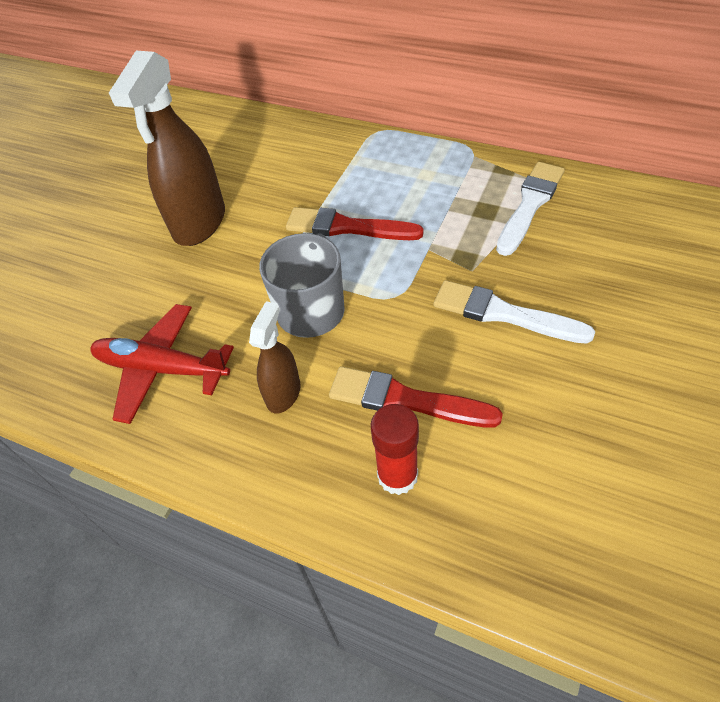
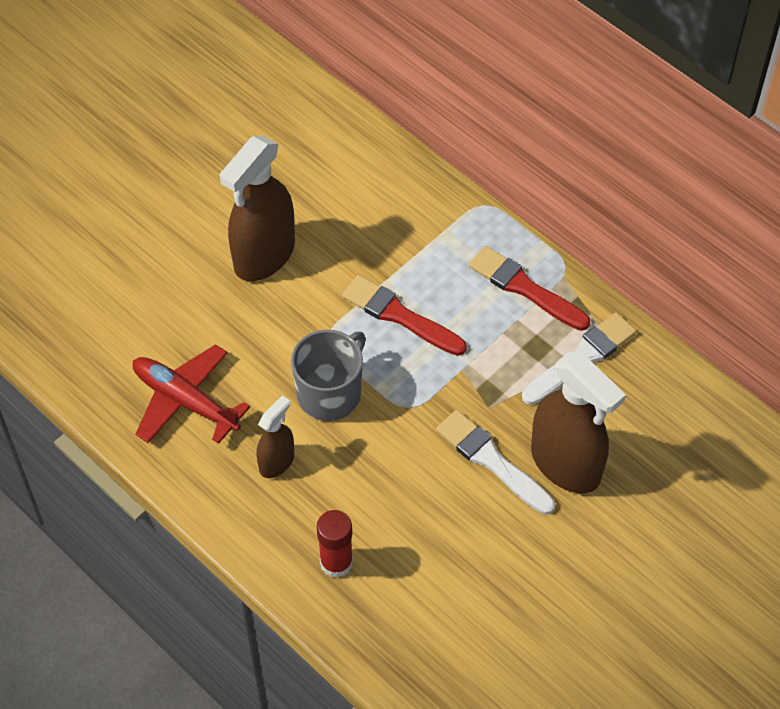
camera: 15 degrees right, 5 degrees up
(405, 400) = (371, 505): red brush -> red brush (525, 288)
(576, 292) = (566, 464): none -> brown spray bottle

